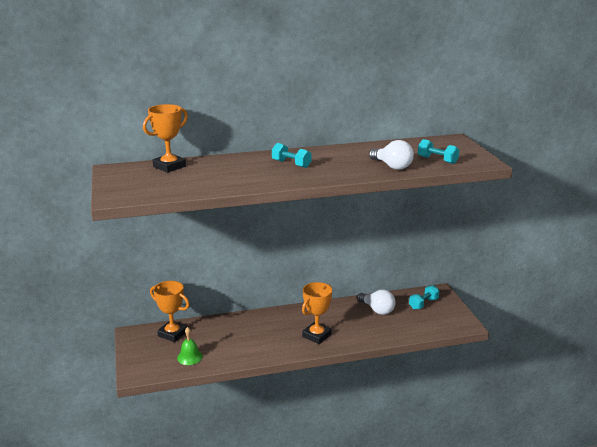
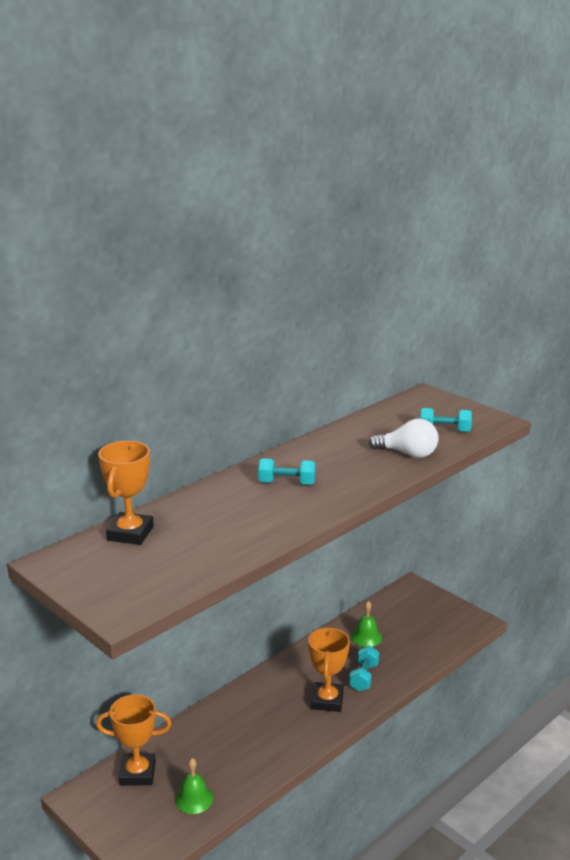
camera: 30 degrees left, 0 degrees up
(377, 310) = (366, 637): white light bulb -> green bell
(423, 304) = (410, 609): turquoise dumbbell -> turquoise dumbbell (364, 677)

